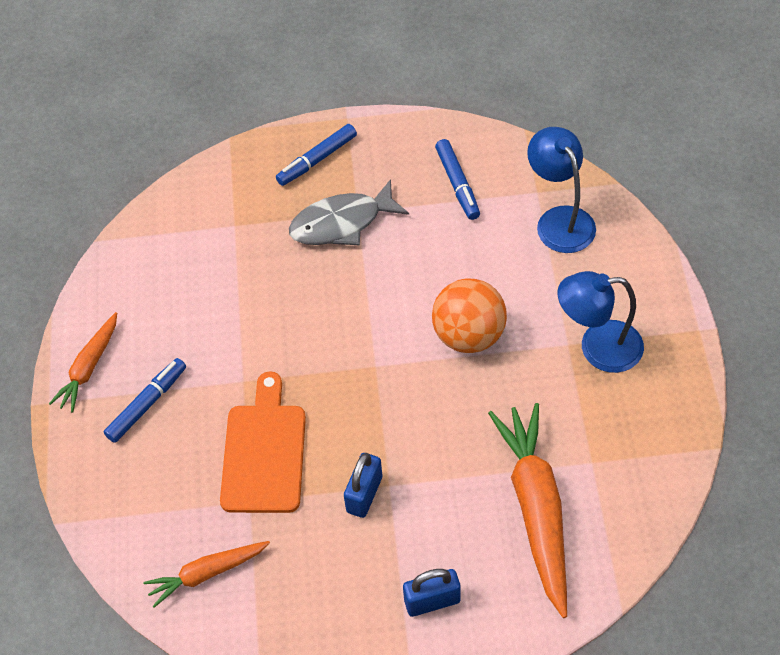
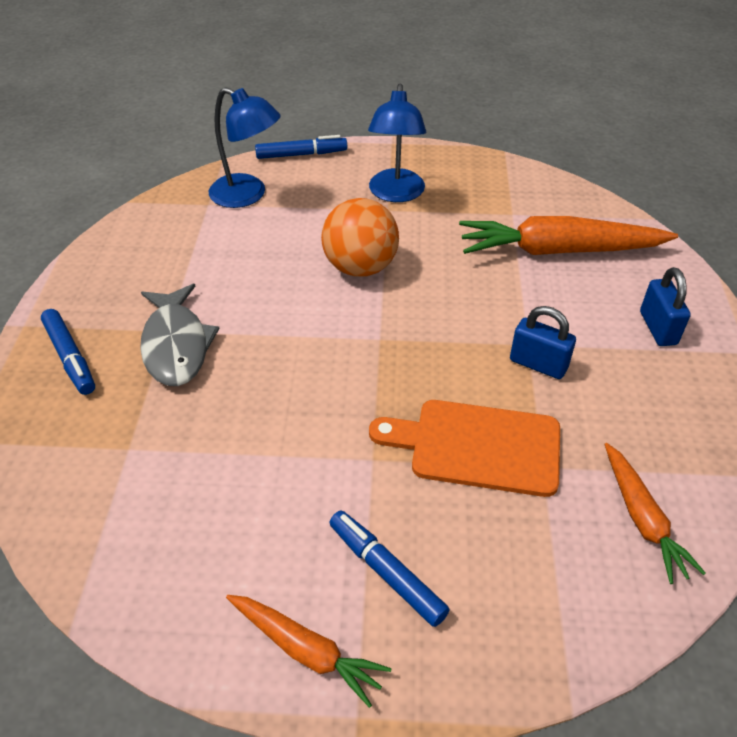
camera: 85 degrees left, 10 degrees down
(457, 184) = (170, 252): blue marker -> blue marker (301, 154)
(559, 220) = (247, 195): blue lamp -> blue lamp turned 135 degrees counterclockwise

